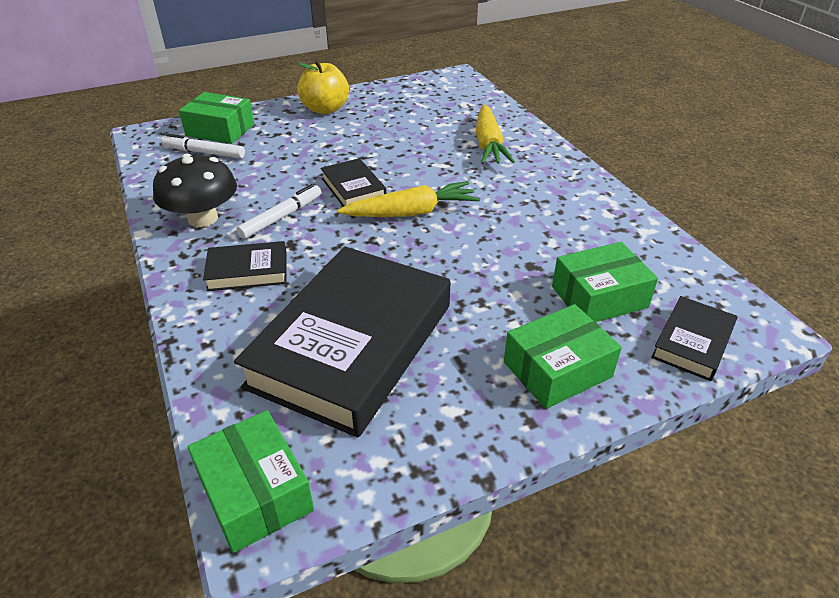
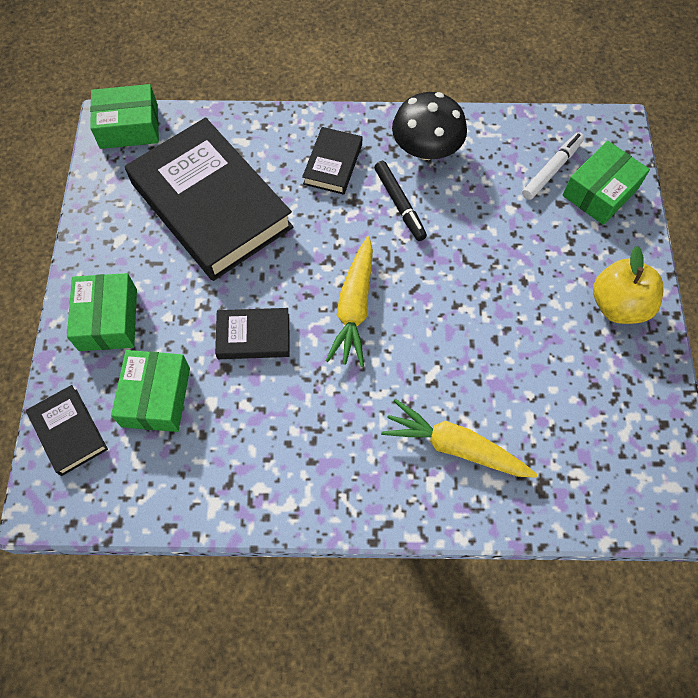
camera: 115 degrees right, 25 degrees up
(281, 217) = (399, 204): white marker -> black marker
(353, 188) = (421, 274): black book -> black book (253, 336)

